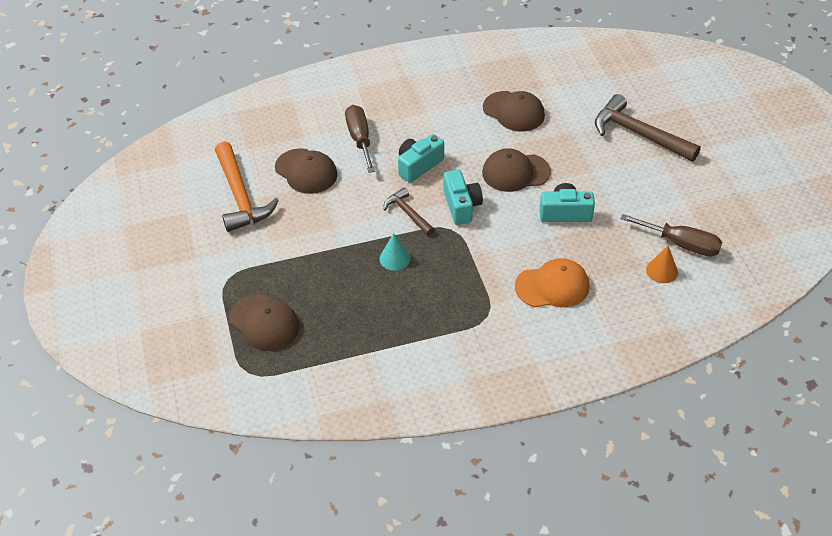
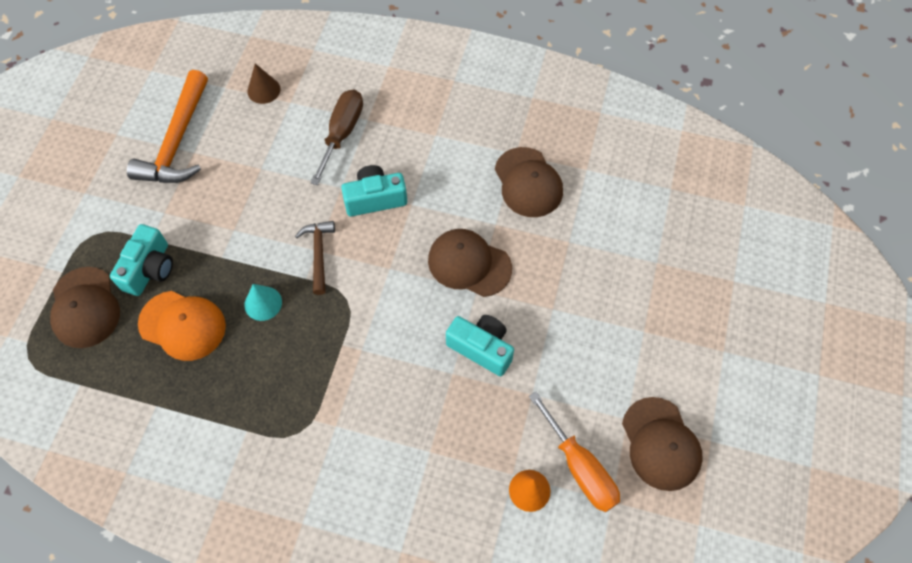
camera: 30 degrees right, 15 degrees up
(277, 138) = (263, 90): none -> brown cone
(306, 171) = (260, 145): brown cap -> brown cap (661, 444)
(461, 206) = (379, 275): turquoise camera -> turquoise camera (150, 269)
(552, 286) = (394, 437): orange cap -> orange cap (182, 325)
(639, 134) = (647, 288): brown hammer -> none
(681, 244) = (580, 467): brown screwdriver -> orange screwdriver

